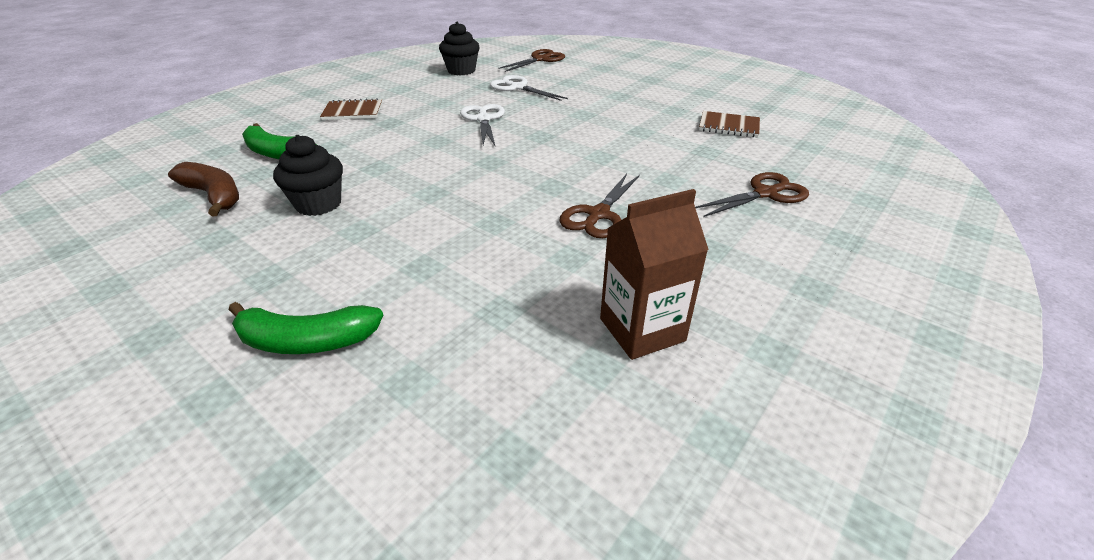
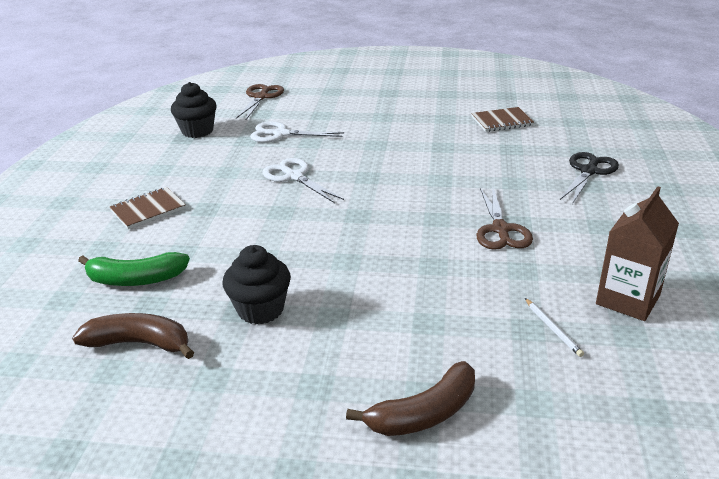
camera: 30 degrees left, 5 degrees down
(306, 341) = (424, 413): green banana -> brown banana
(524, 322) = (553, 328): none -> white pencil
(765, 194) = (588, 171): brown scissors -> black scissors

